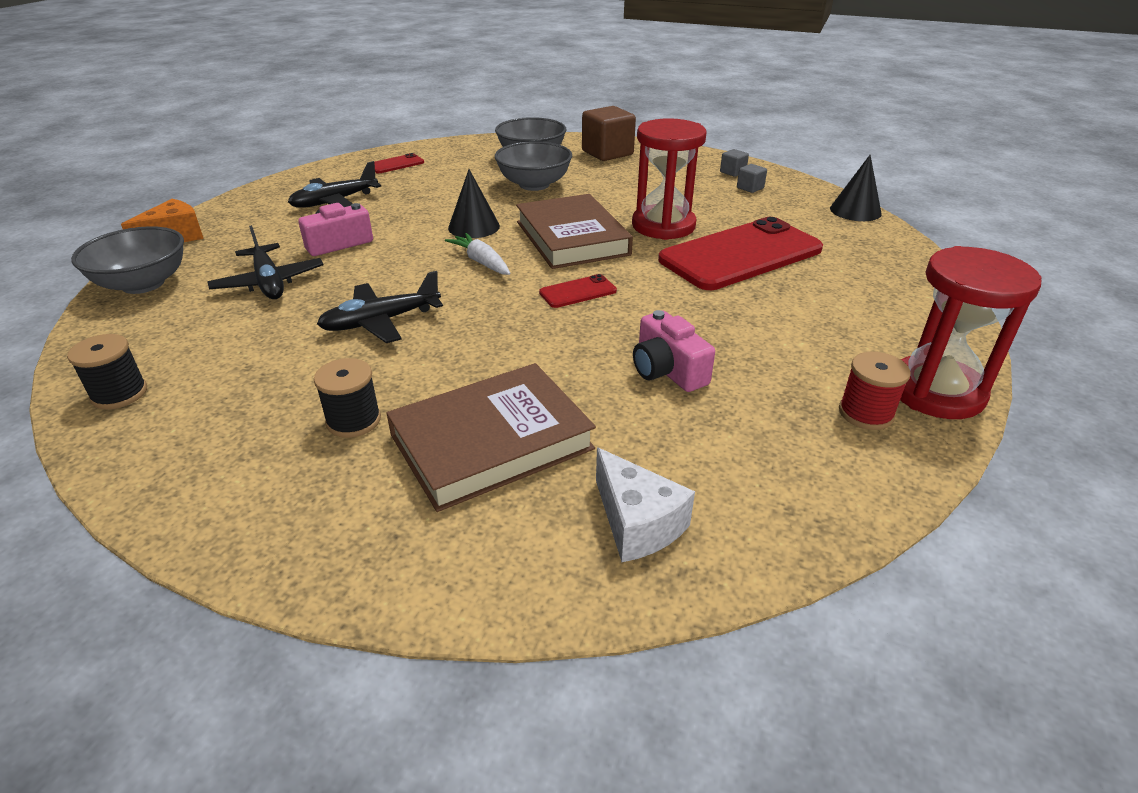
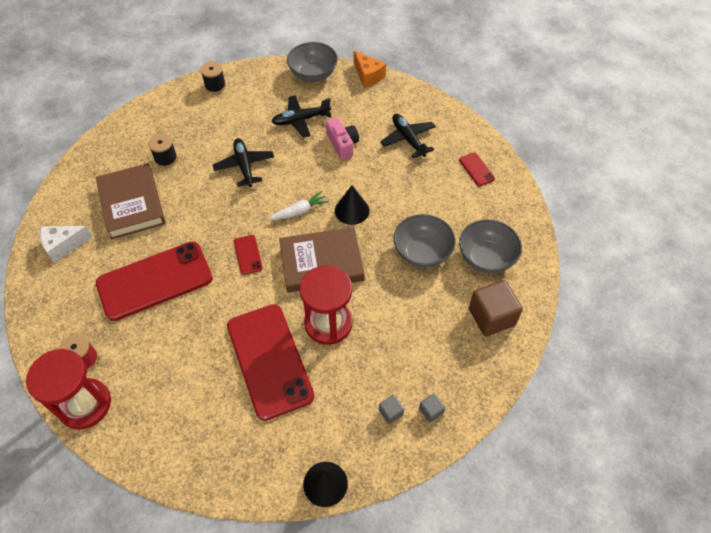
camera: 100 degrees right, 20 degrees up
(667, 370) = (155, 281): pink camera -> red phone

